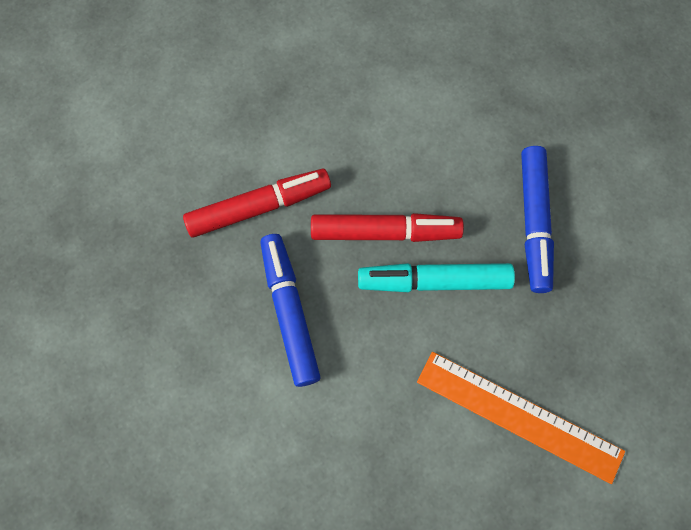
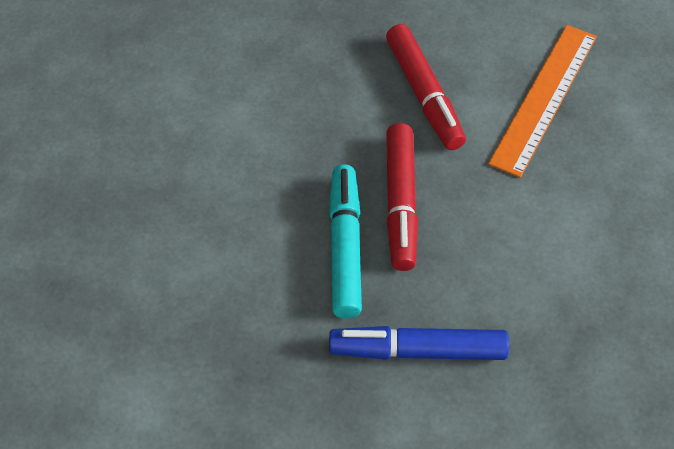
camera: 90 degrees right, 15 degrees down
(289, 312) = (312, 122): blue marker -> none
(519, 416) = (193, 321): orange ruler -> orange ruler (544, 98)

